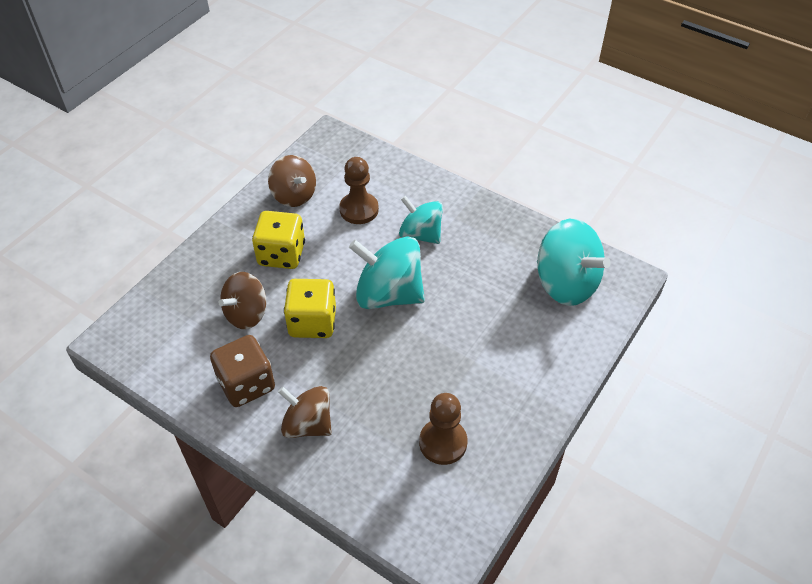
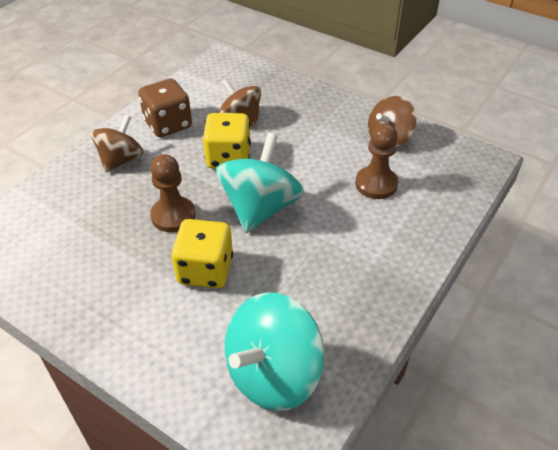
camera: 90 degrees right, 5 degrees down
(281, 254) = (310, 135): yellow dice -> yellow dice (205, 270)
(420, 234) = (345, 233): turquoise spinning top -> none
(443, 442) = (78, 247): brown pawn -> brown pawn (173, 216)

